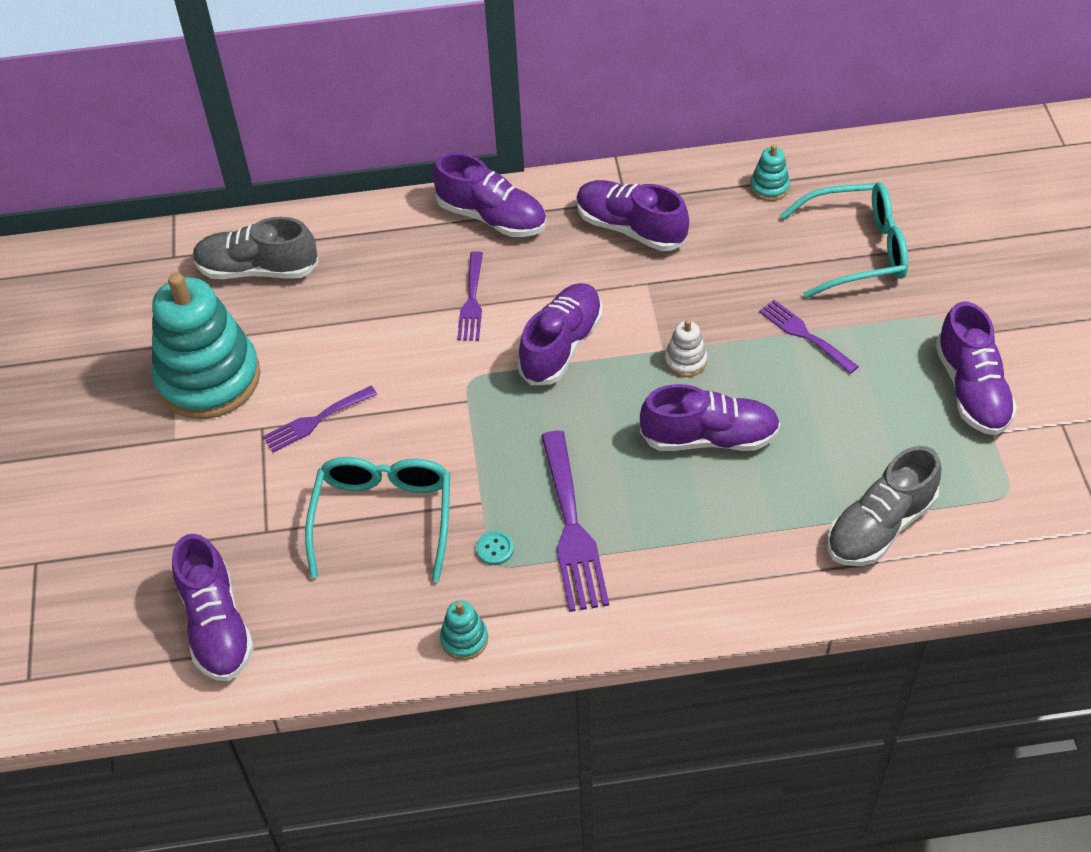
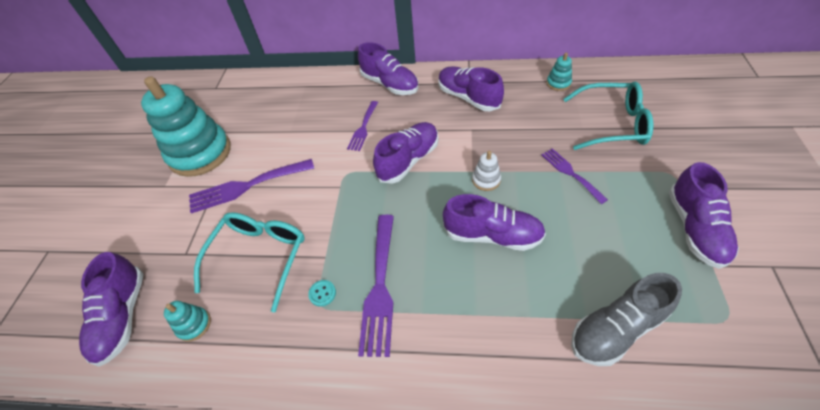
camera: 15 degrees right, 0 degrees up
(258, 269) = (254, 98): grey shoe -> none
(315, 421) = (246, 186): purple fork -> purple fork, size x1.65
(464, 639) = (276, 364): turquoise stacking toy -> turquoise stacking toy (194, 325)

